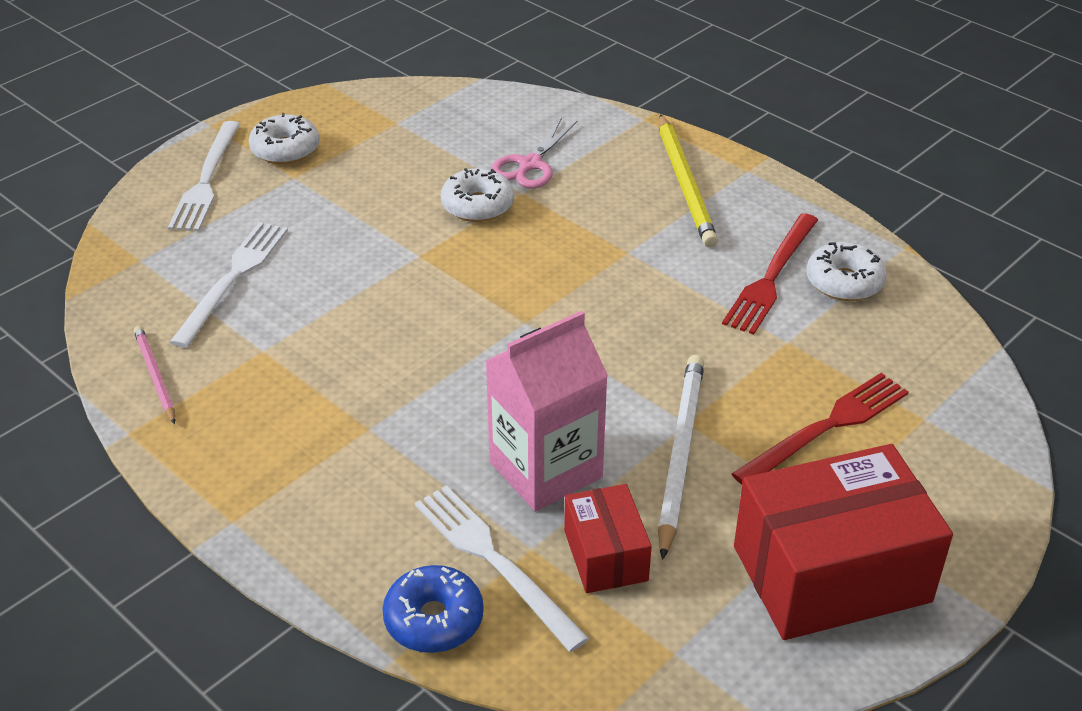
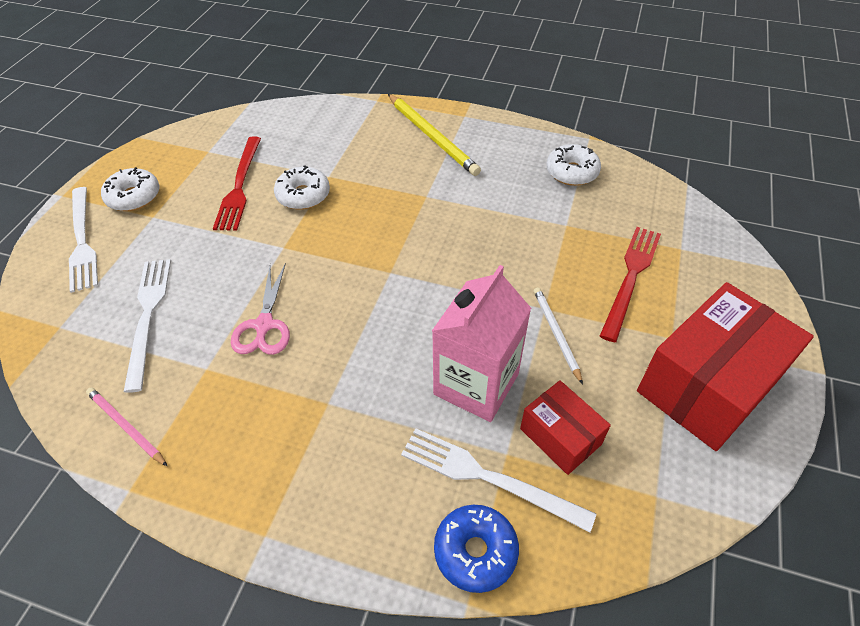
camera: 25 degrees left, 10 degrees up
(530, 165) = (322, 154): pink scissors -> pink scissors (264, 325)
(680, 454) = (556, 334): white pencil -> white pencil, size x0.58
(771, 277) = (527, 183): red fork -> red fork (239, 186)

